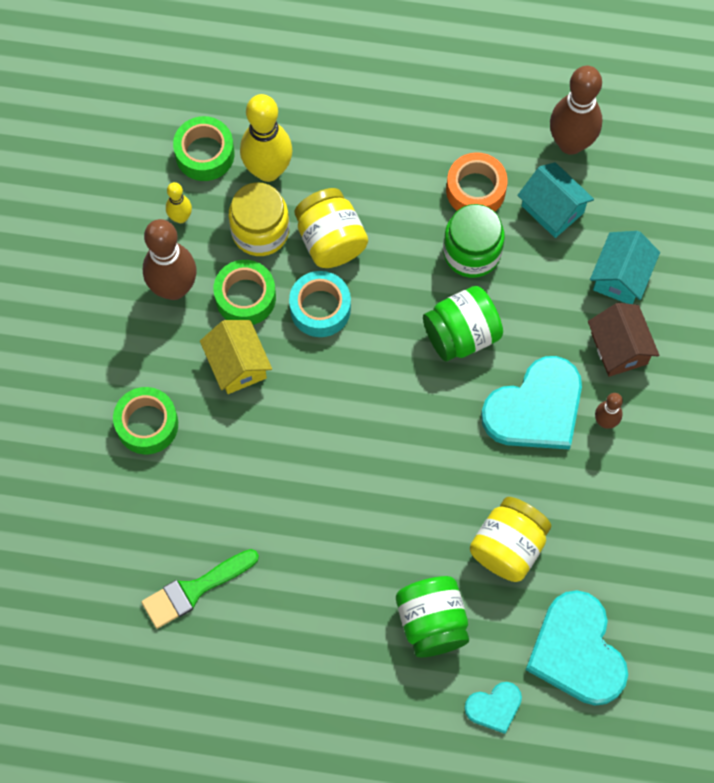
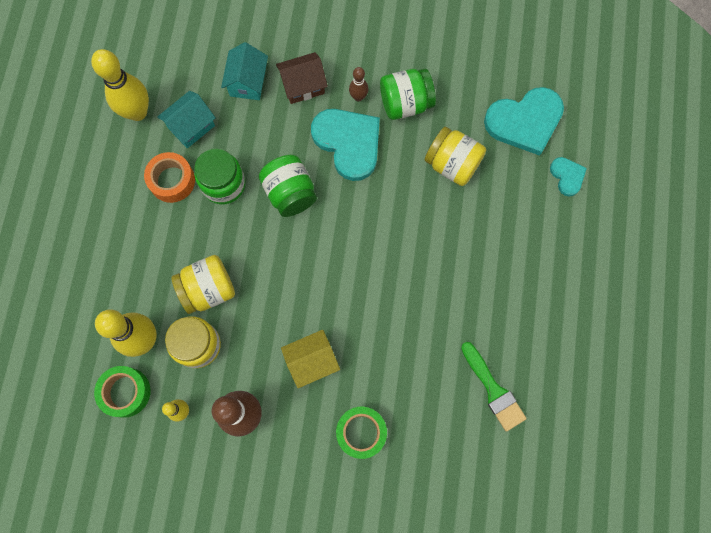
camera: 90 degrees left, 5 degrees up
(245, 297) = (254, 356): green tape -> none
(320, 308) = (266, 297): turquoise tape -> none
(432, 622) = (509, 217): green jar -> green jar (405, 103)
(570, 143) = (137, 112): brown bowling pin -> yellow bowling pin
(621, 277) = (248, 82): turquoise house -> turquoise house turned 75 degrees clockwise

